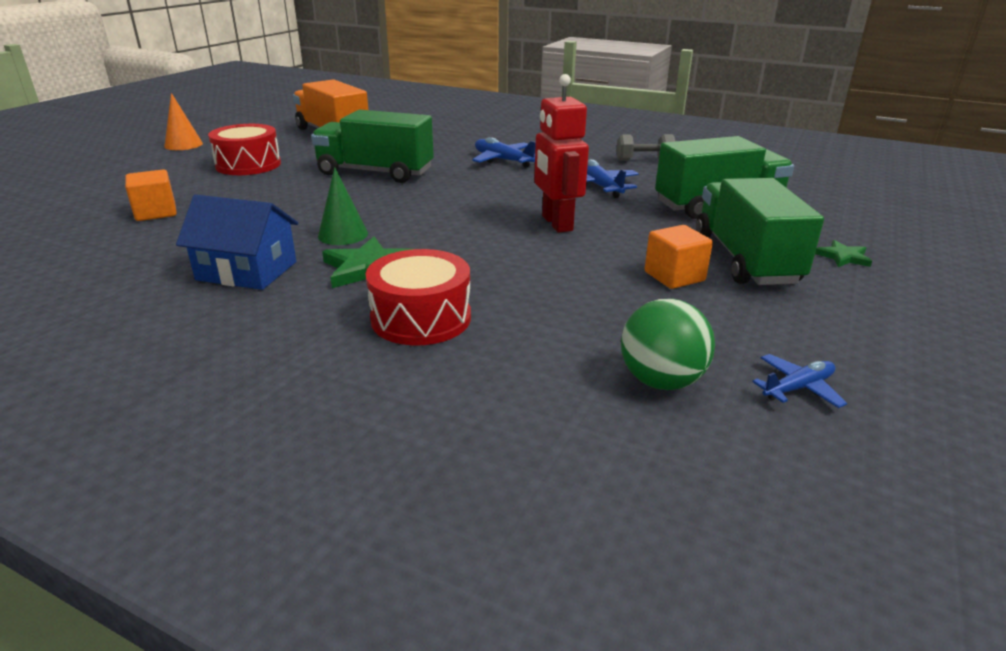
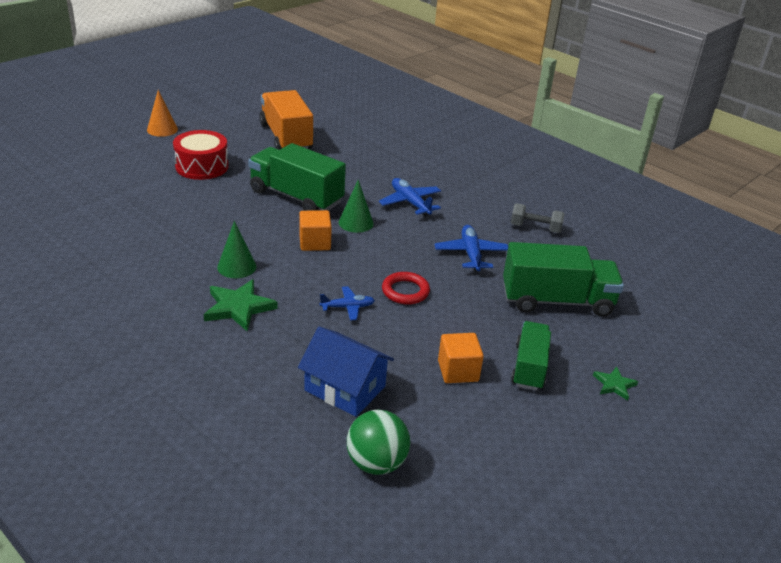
camera: 15 degrees right, 5 degrees up
(156, 213) = (115, 211): orange cube -> orange cube (315, 243)
(247, 271) = (154, 290): blue house -> blue house (345, 388)
(421, 318) = (249, 365): red drum -> none
(457, 182) = (356, 223): none -> green cone
(556, 223) = (405, 291): red robot -> red ring
(745, 259) = (529, 367): green truck -> green truck, size x0.63
(798, 388) = (466, 495): blue plane -> blue plane (348, 307)

